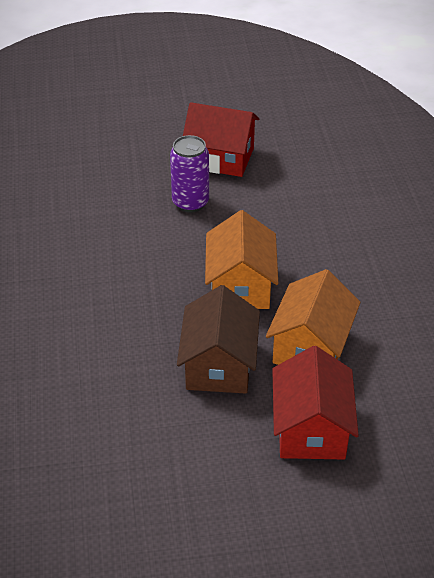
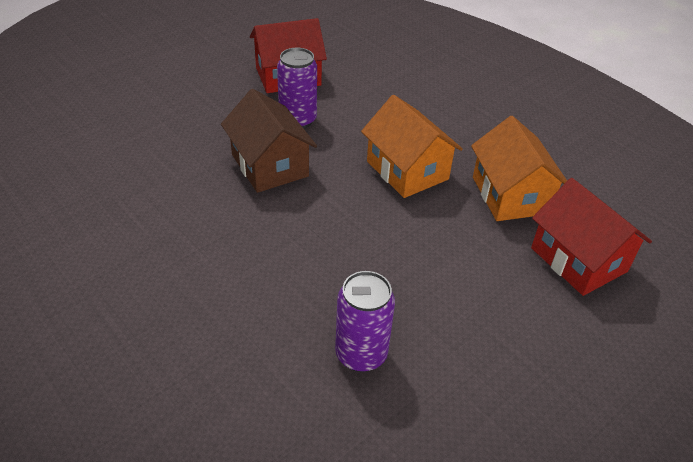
camera: 35 degrees left, 0 degrees up
(60, 412) = (361, 354): none -> purple can
(219, 364) = (456, 242): brown house -> brown house (269, 165)

